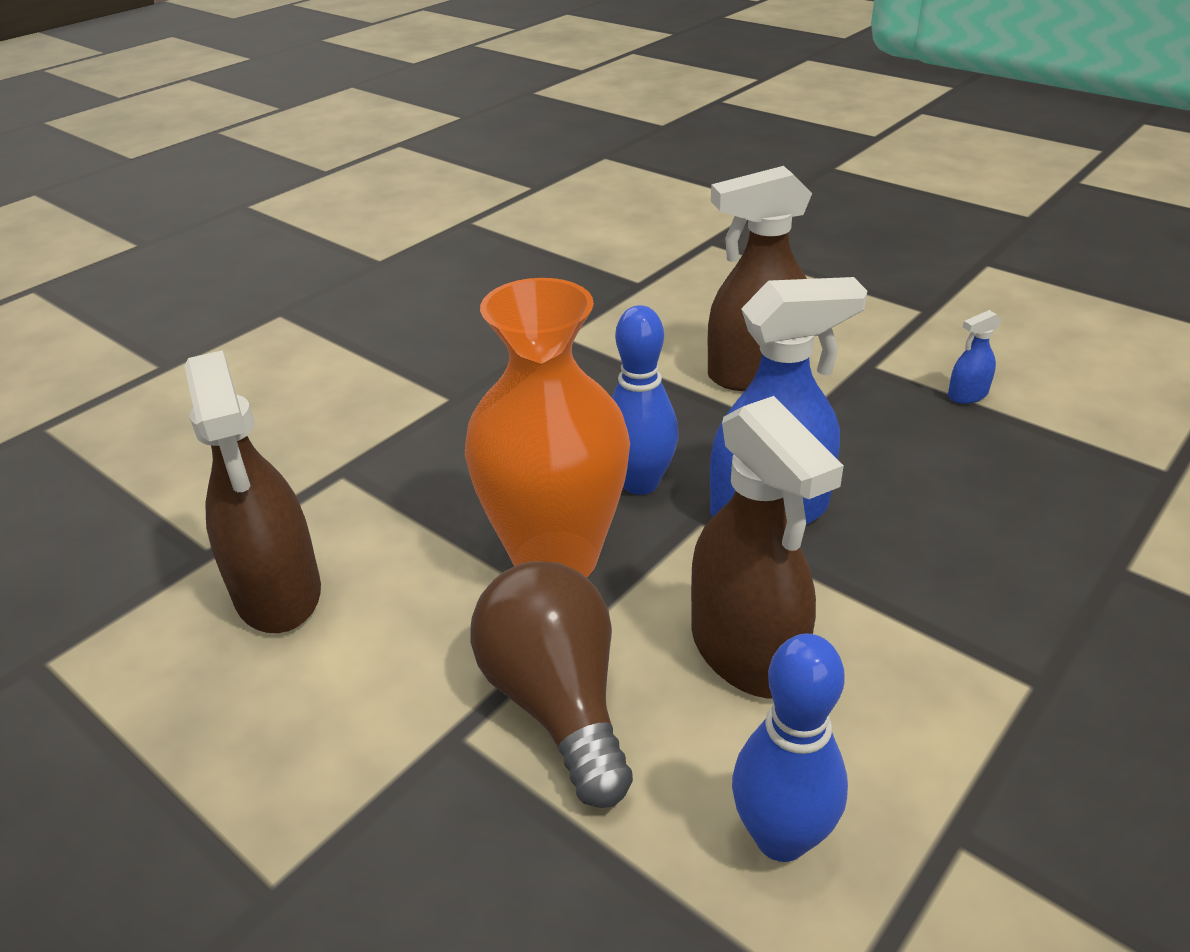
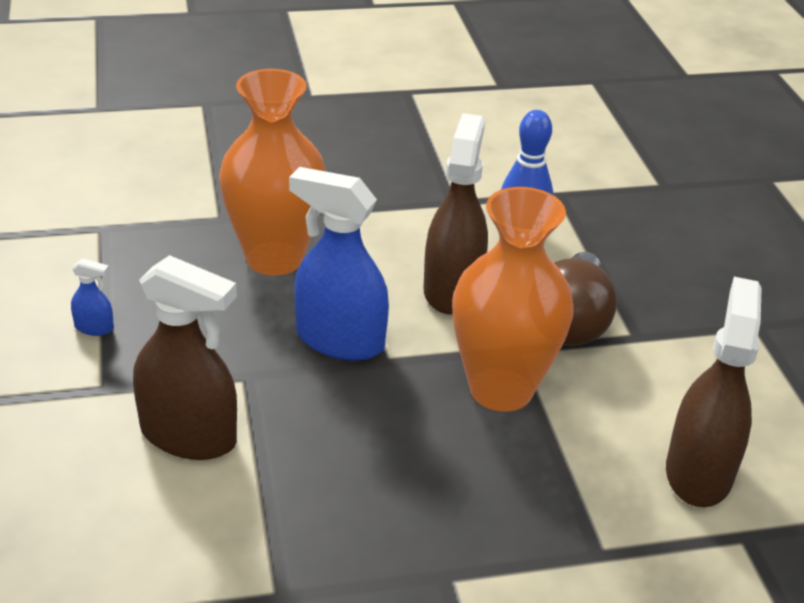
camera: 145 degrees left, 0 degrees up
(640, 483) = (392, 404): blue bowling pin -> none
(977, 556) = (274, 258): none -> orange vase

